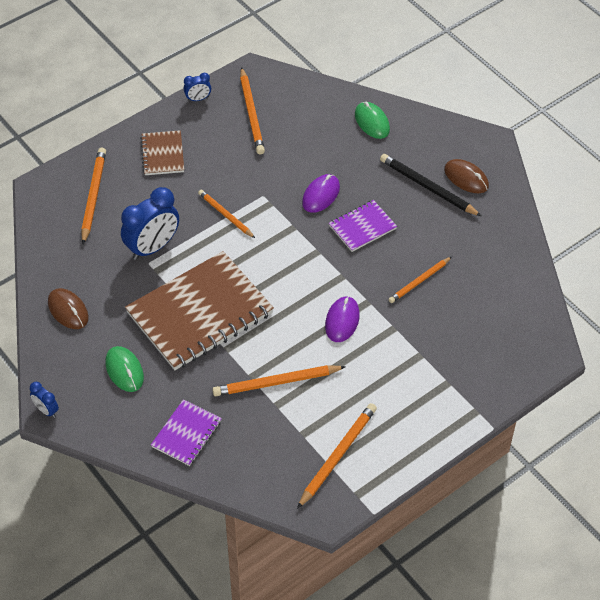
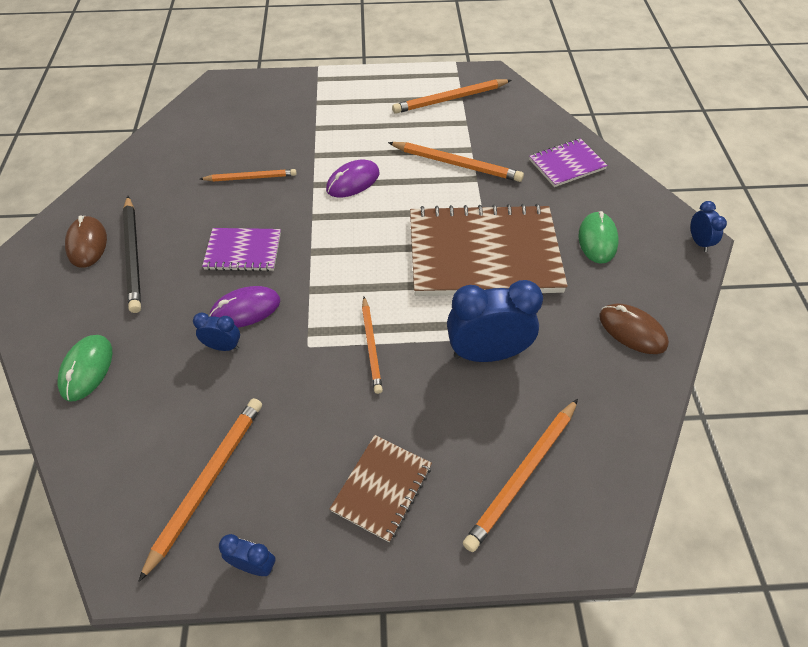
camera: 145 degrees left, 0 degrees up
(68, 310) = (632, 331): brown mouse -> brown mouse turned 45 degrees counterclockwise
(311, 170) = (223, 346): none -> blue clock

